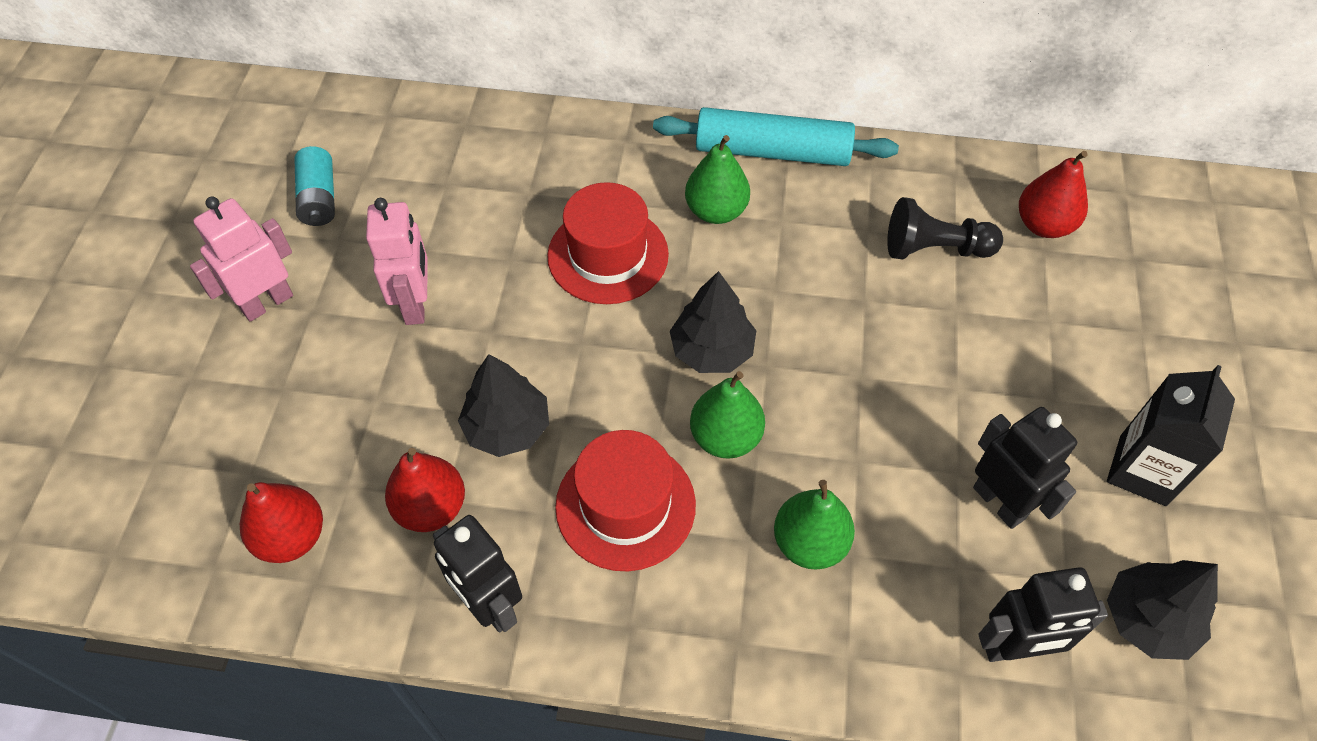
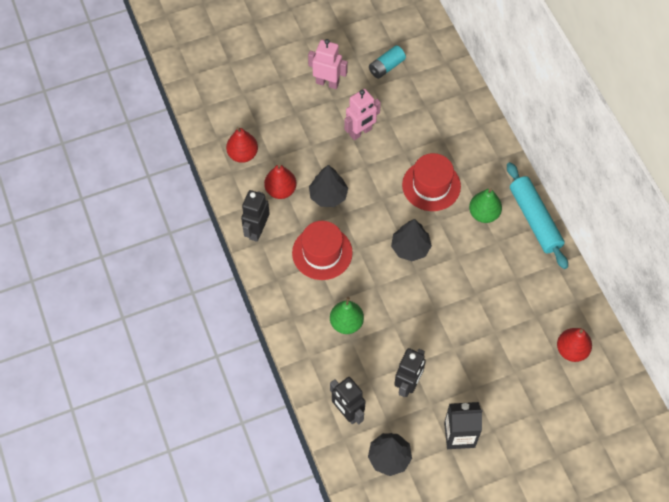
camera: 60 degrees right, 5 degrees up
(725, 437) = (373, 272): green pear -> none
(934, 249) = (524, 310): black pawn -> none

